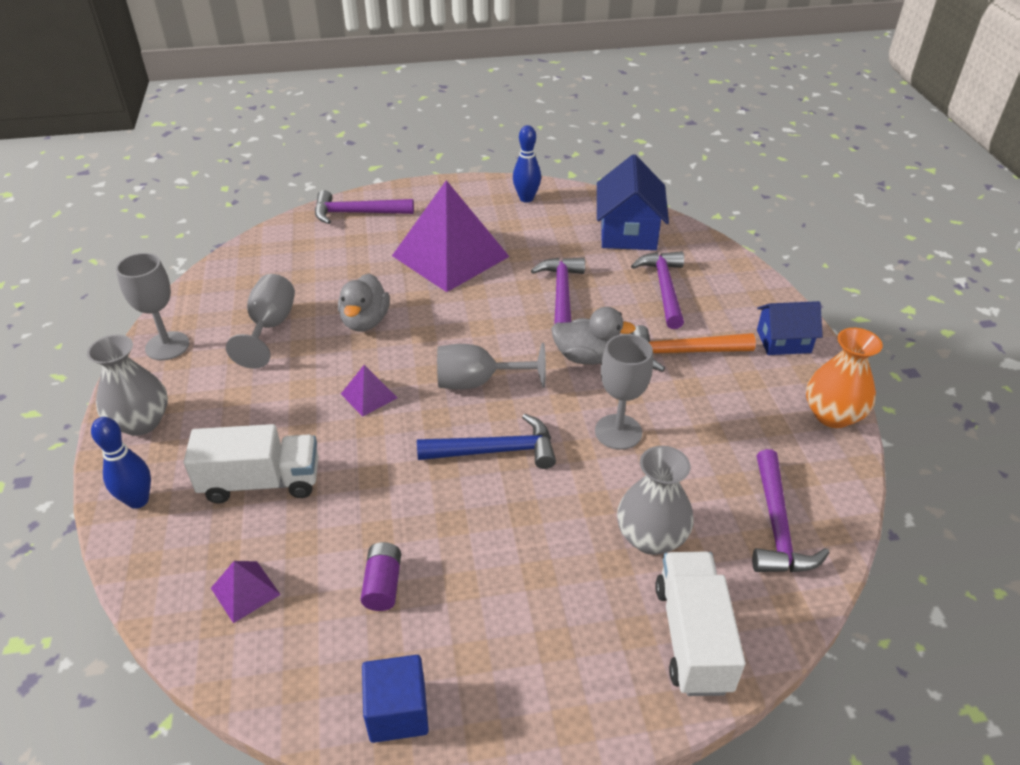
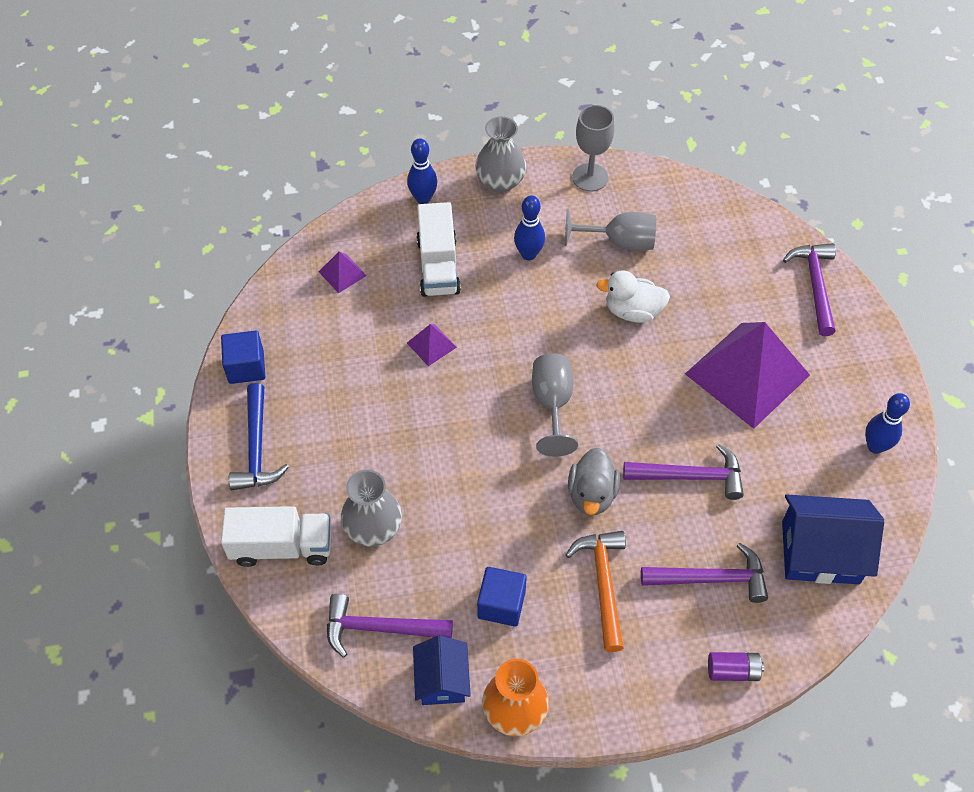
camera: 90 degrees right, 15 degrees up
(266, 398) = (528, 254): none -> blue bowling pin
(365, 321) = (632, 311): grey duck -> white duck
(369, 396) = (533, 324): purple pyramid -> purple pyramid (431, 345)
(383, 584) = (341, 351): purple battery -> purple battery (733, 671)
(496, 451) = (468, 419): blue hammer -> blue hammer (257, 448)
(618, 432) = (491, 514): grey goblet -> none
(722, 424) = (501, 604): none -> blue cube
(783, 341) = (627, 689): blue house -> blue house (442, 680)

